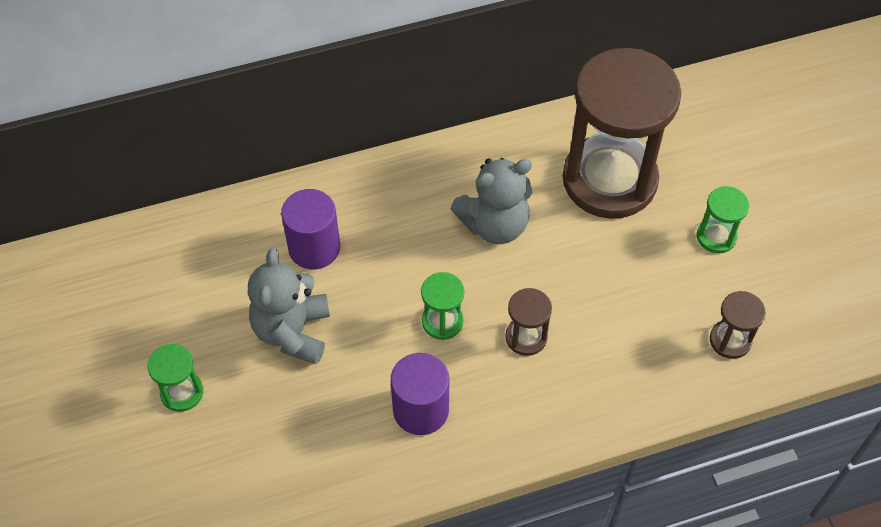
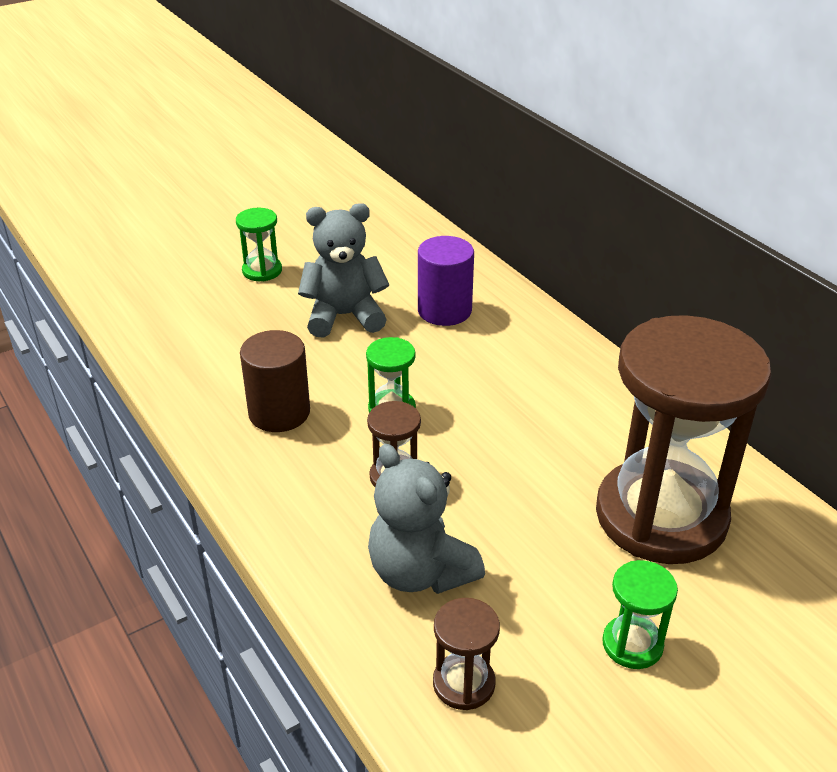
camera: 75 degrees right, 20 degrees down
(421, 410) = (279, 413): purple cylinder -> brown cylinder
(494, 224) = (537, 426): grey teddy bear -> grey teddy bear (420, 572)

